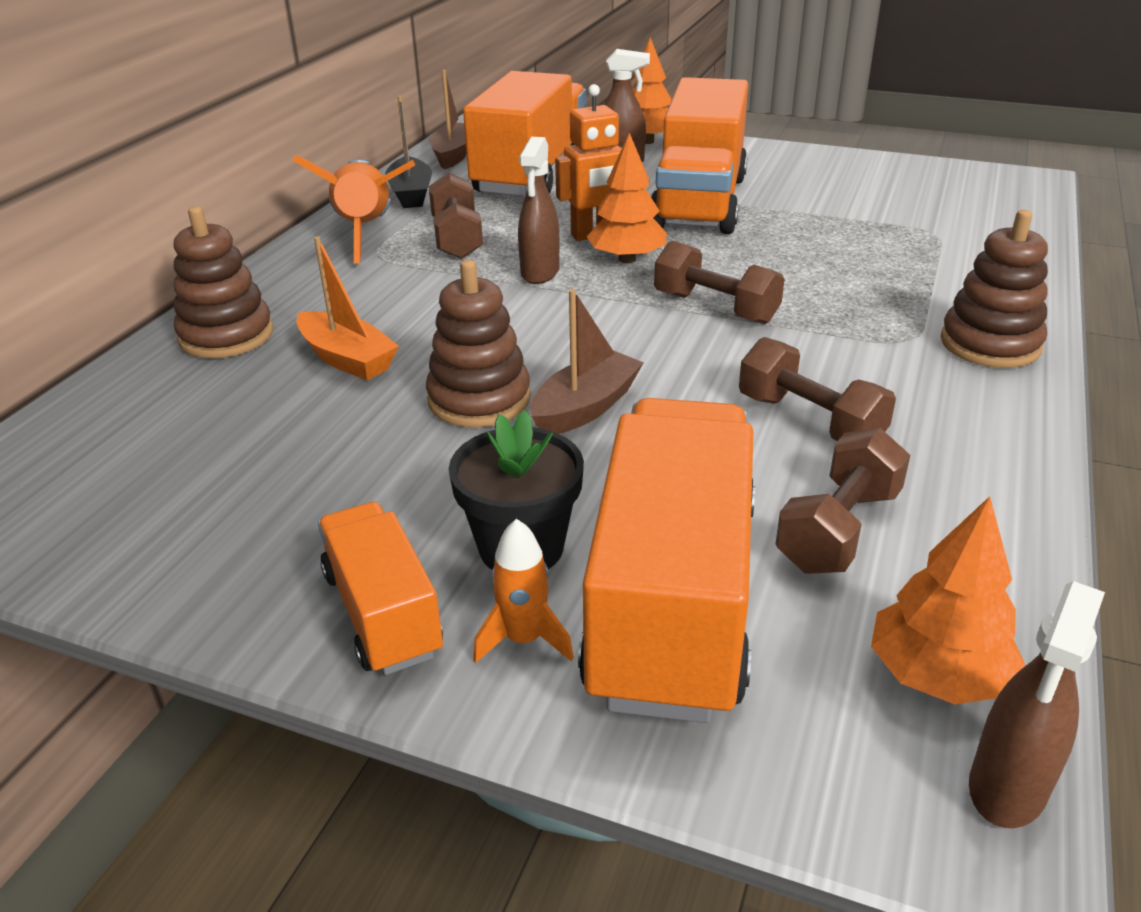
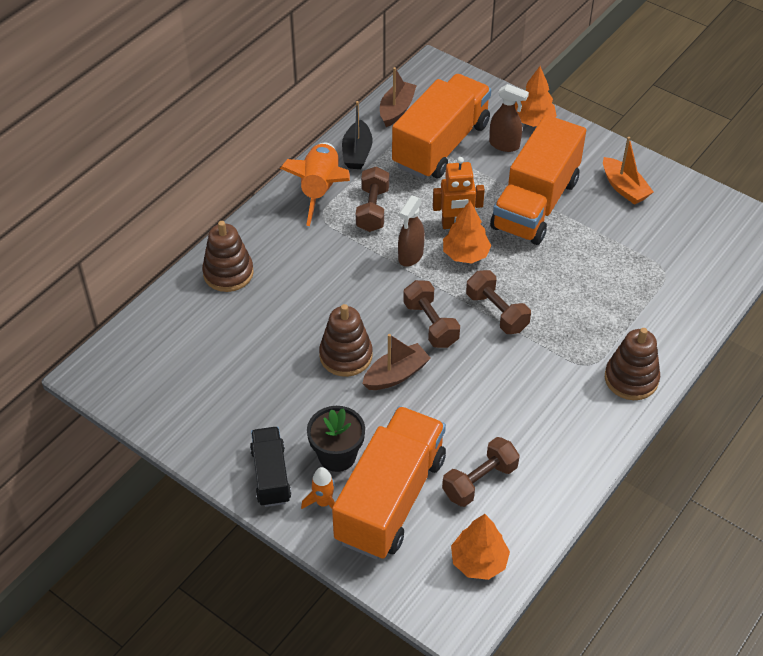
camera: 15 degrees right, 15 degrees up
(347, 359) = (287, 308): orange boat -> orange boat (624, 188)
(383, 613) = (271, 475): orange truck -> black truck
(809, 421) = (502, 412): brown dumbbell -> brown dumbbell (430, 324)
(1007, 788) = (476, 611): brown spray bottle -> none

